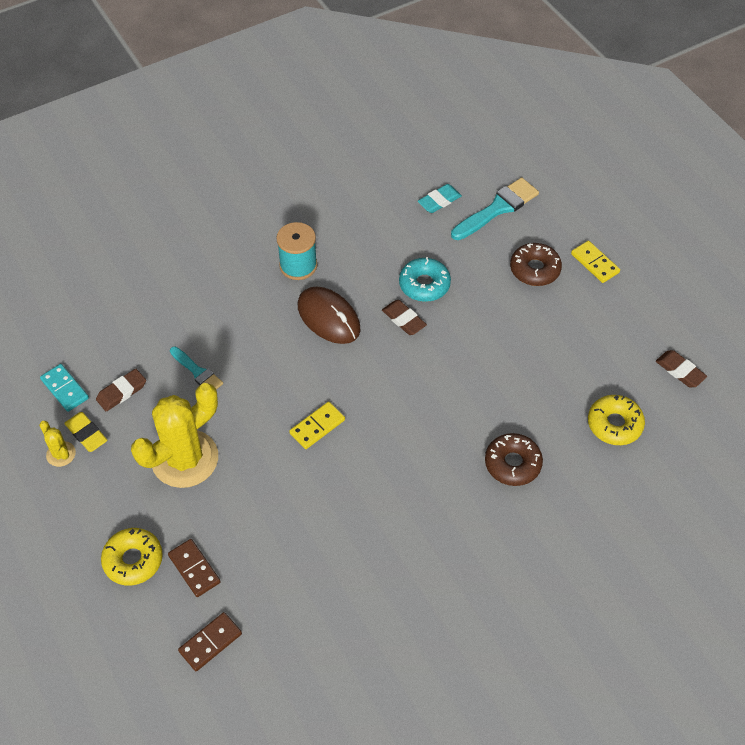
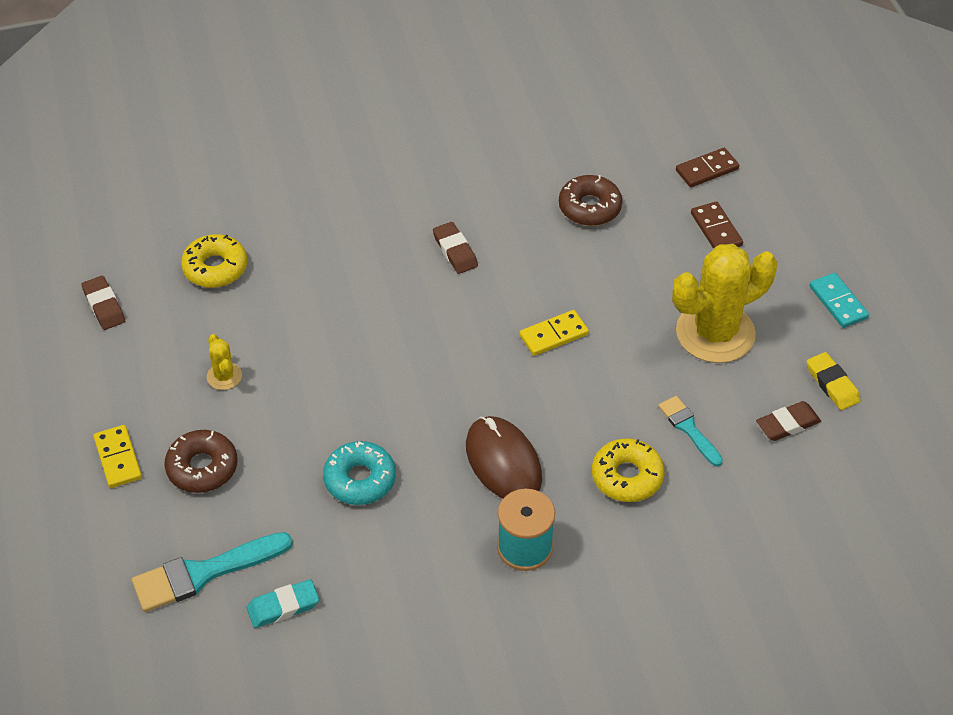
camera: 165 degrees left, 5 degrees down
(61, 454) = (862, 368): yellow cactus -> yellow cactus (224, 376)
(65, 389) = (861, 443): turquoise domino -> turquoise domino (838, 302)
(133, 560) = (780, 249): yellow donut -> yellow donut (627, 476)
(404, 319) = (406, 438): brown eraser -> brown eraser (455, 251)
(512, 463) = (348, 254): brown donut -> brown donut (589, 207)

